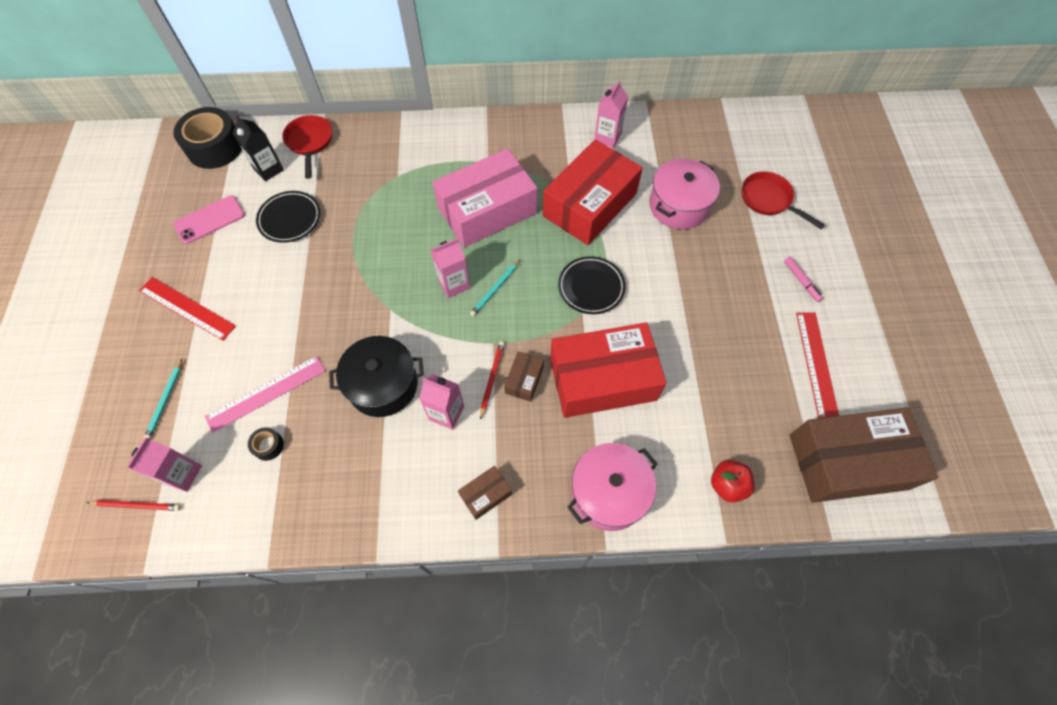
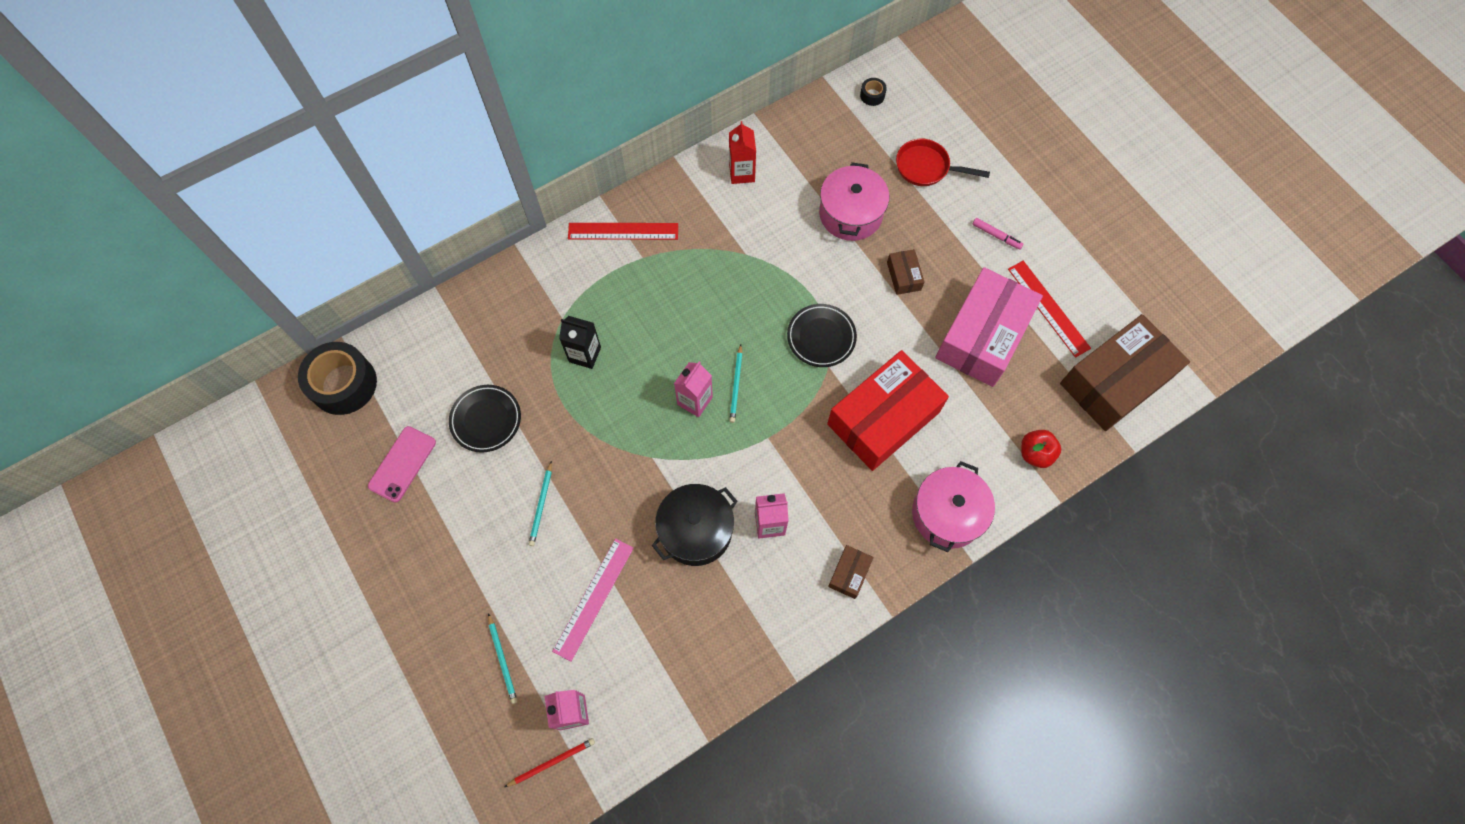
camera: 30 degrees left, 5 degrees up
(187, 308) = (452, 564): red ruler -> red ruler (623, 231)
(268, 169) = (422, 379): black carton -> black carton (585, 354)
(268, 446) = (632, 643): black tape -> black tape (872, 95)
(282, 300) = (541, 505): none -> turquoise pencil
(310, 143) = (444, 327): red pan -> none
(487, 210) = (676, 309): pink box -> pink box (982, 336)
(492, 379) = (788, 471): red pencil -> none
(524, 380) = (817, 456): brown box -> brown box (903, 276)
(589, 204) = (769, 254): red box -> none
(607, 137) = (742, 173): pink carton -> red carton

